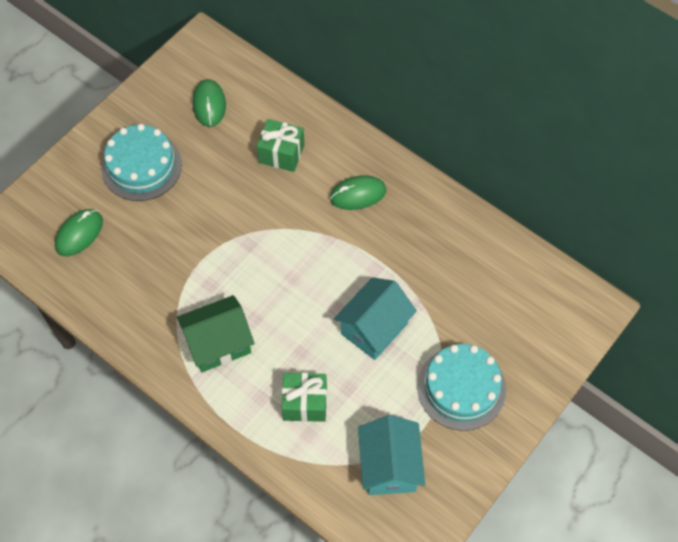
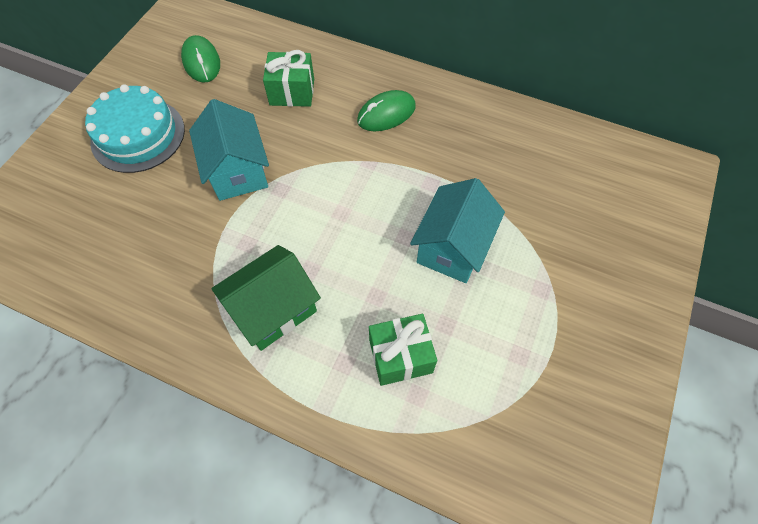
camera: 15 degrees left, 0 degrees up
(79, 234) = (75, 222): green mouse -> none
(389, 466) = (531, 409): turquoise house -> turquoise house (237, 171)
(461, 388) = (576, 290): turquoise cake -> none

